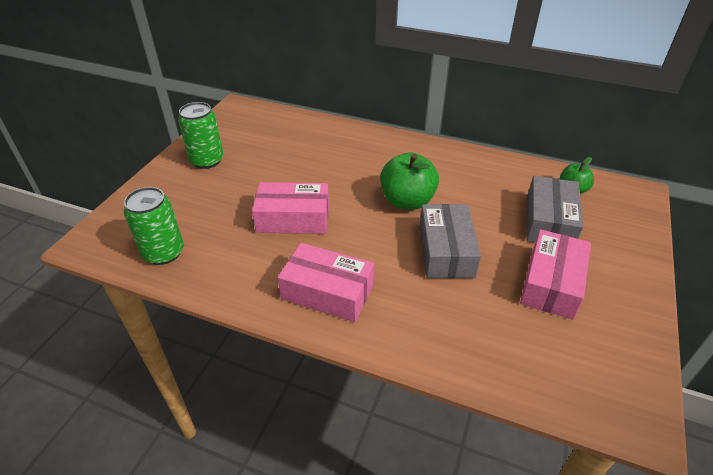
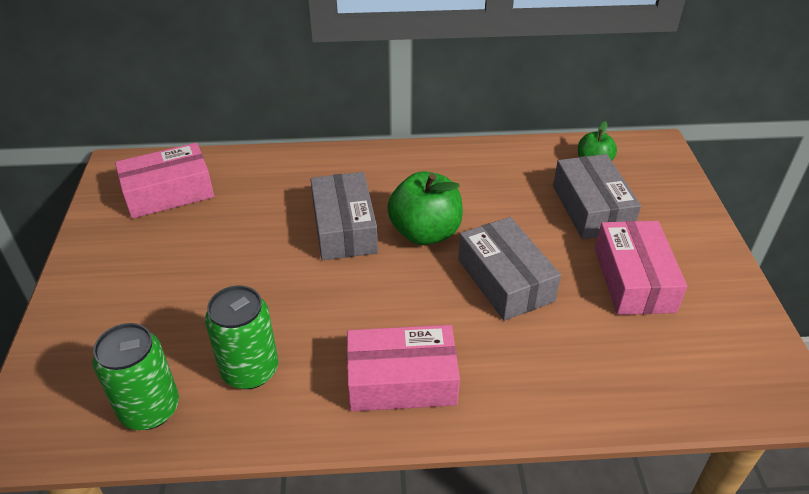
camera: 25 degrees left, 0 degrees up
(207, 160) = (126, 258): green can -> green can (250, 370)
(293, 218) = (299, 300): pink box -> pink box (168, 192)
(353, 182) = (344, 228): none -> grey box

